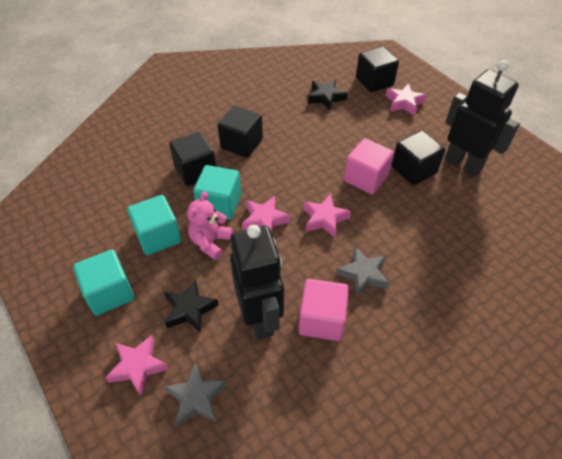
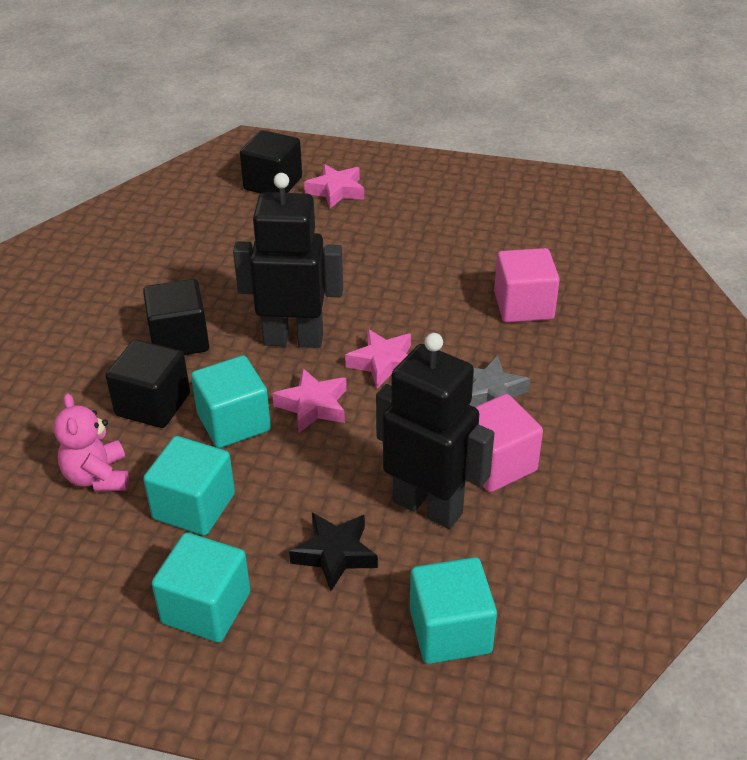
camera: 40 degrees left, 10 degrees down
(138, 366) = (344, 653): pink star -> none
(196, 398) = (450, 631): grey star -> turquoise cube
(210, 242) = (273, 470): pink teddy bear -> pink teddy bear (97, 477)
(326, 97) = (231, 231): black star -> none
(365, 178) = (382, 295): pink cube -> pink cube (523, 306)
(414, 170) = (426, 257): black cube -> none
(463, 164) = (472, 224): black robot -> black robot (293, 339)

